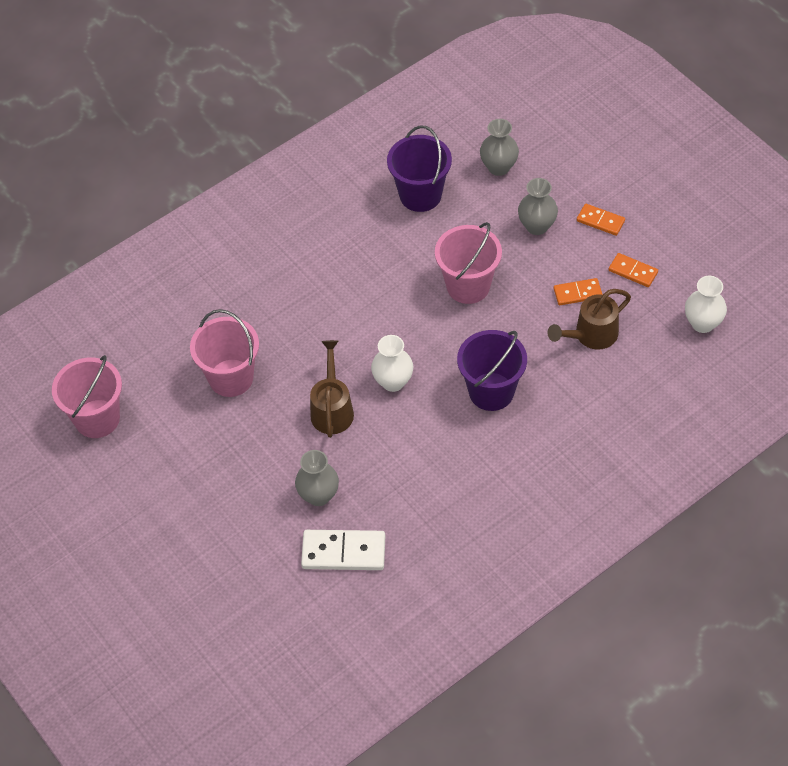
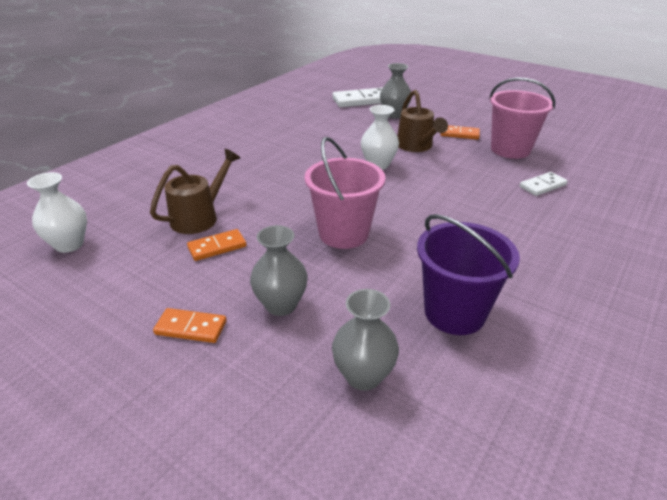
camera: 160 degrees right, 20 degrees down
(97, 419) = (579, 122): pink bucket -> none
(249, 309) = (542, 186): none -> white domino
(491, 391) = (290, 171): purple bucket -> none
(633, 271) = (147, 278): orange domino -> orange domino (459, 134)

